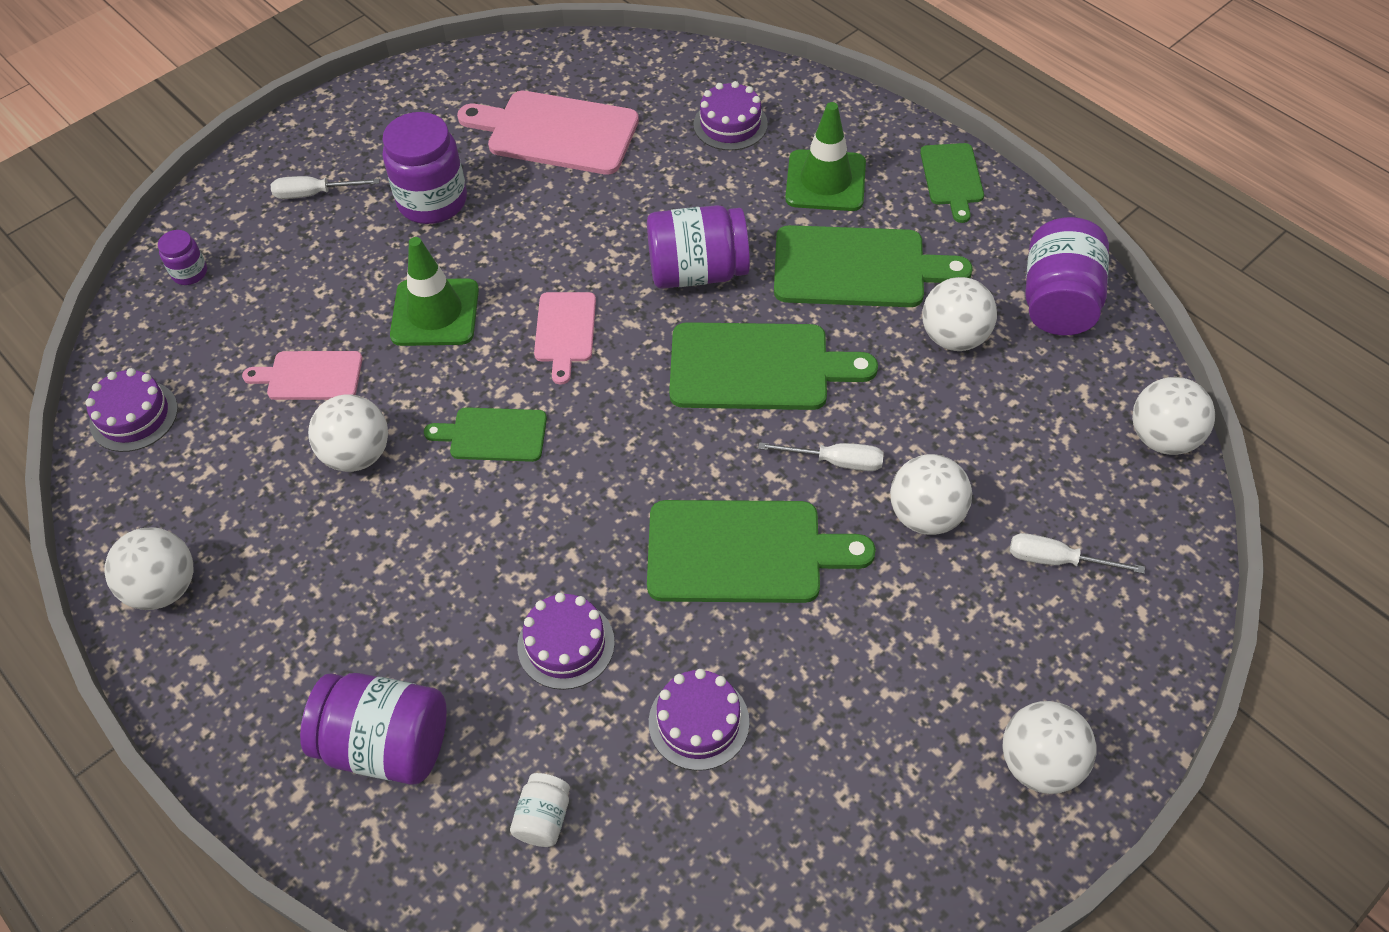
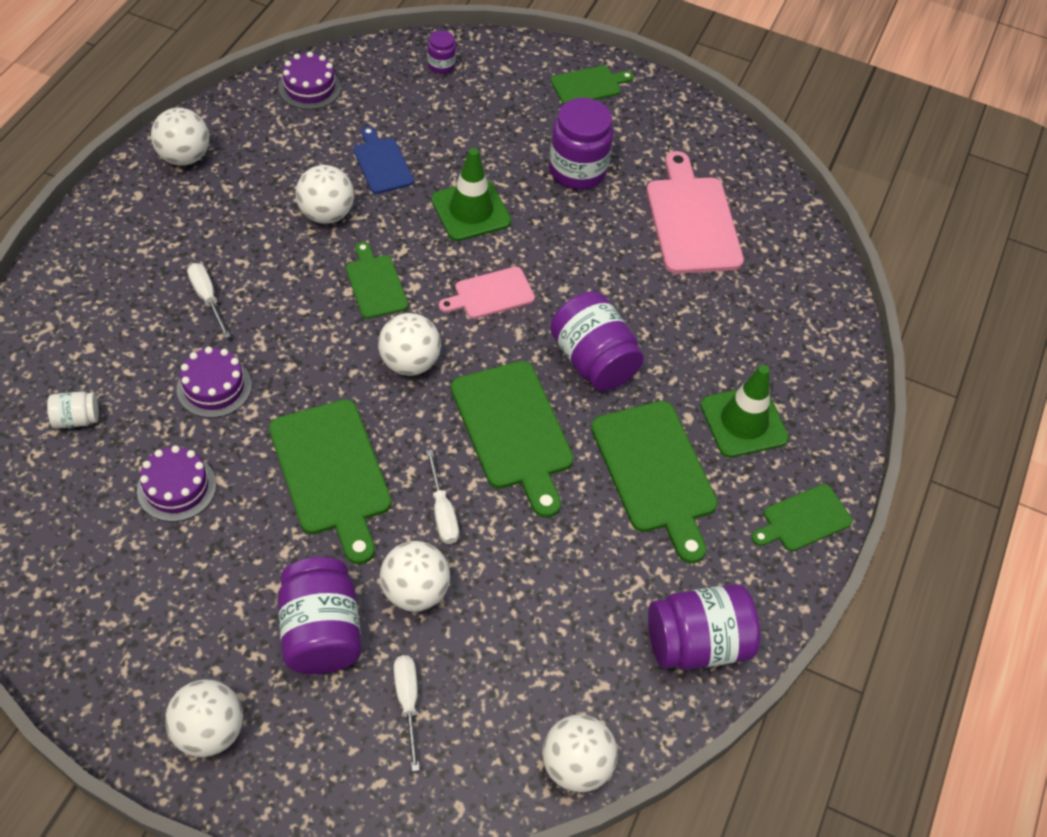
camera: 60 degrees right, 0 degrees up
(310, 376) = (382, 163): pink cutting board -> blue cutting board
(313, 151) = (588, 85): none -> green cutting board
(314, 194) = (547, 102): white screwdriver -> white screwdriver (207, 298)
(386, 744) = (106, 313): purple jar -> purple jar (321, 632)
(730, 124) = (770, 333): purple cake -> none
(954, 337) = (613, 567): white ball -> white ball (409, 362)

